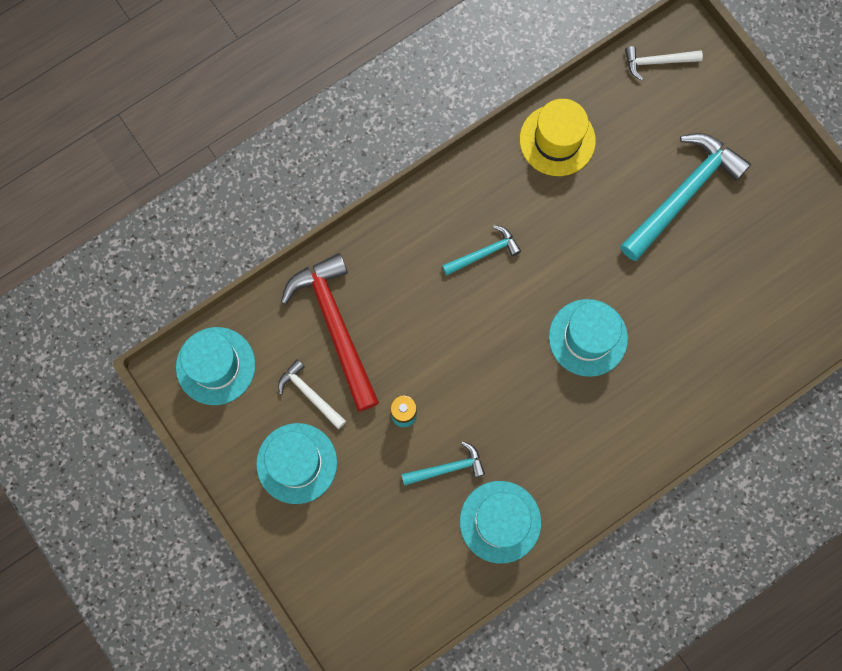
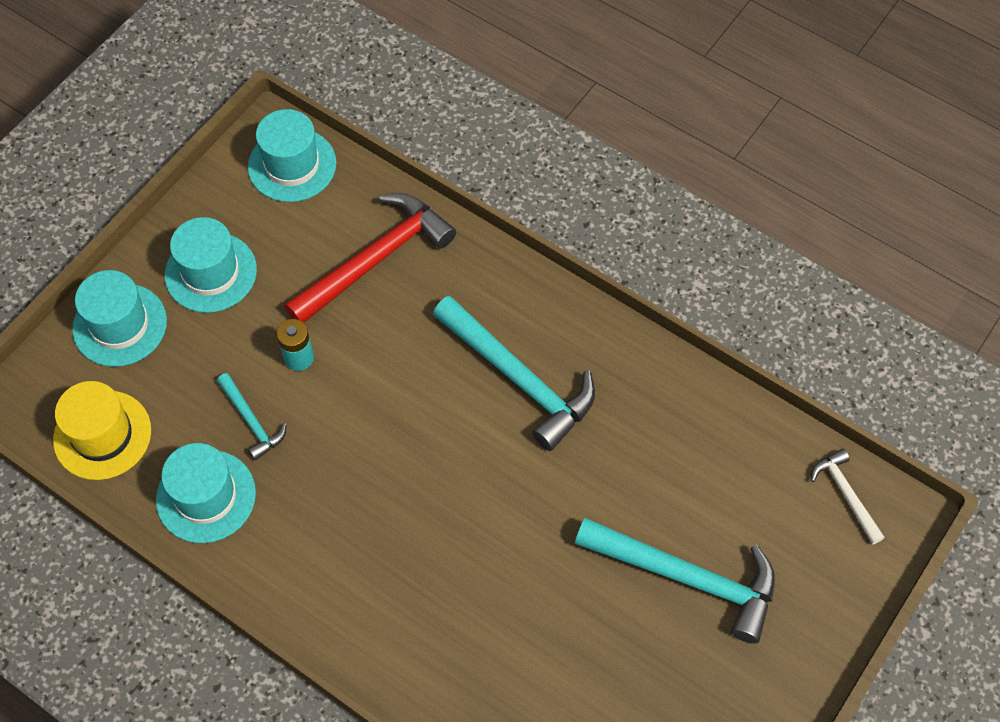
camera: 70 degrees right, 15 degrees down
(310, 394) = (291, 260): white hammer -> none
(484, 253) = (519, 379): turquoise hammer -> turquoise hammer, size x1.98
(557, 140) = (691, 413): yellow hat -> yellow hat (102, 435)
(588, 337) = (459, 523): turquoise hat -> turquoise hat (120, 325)

